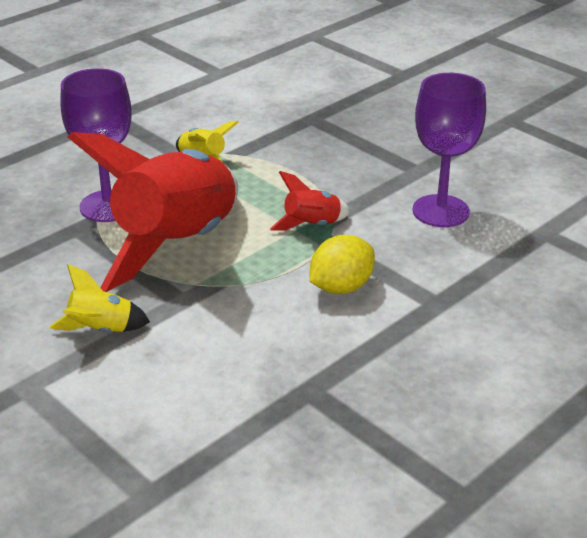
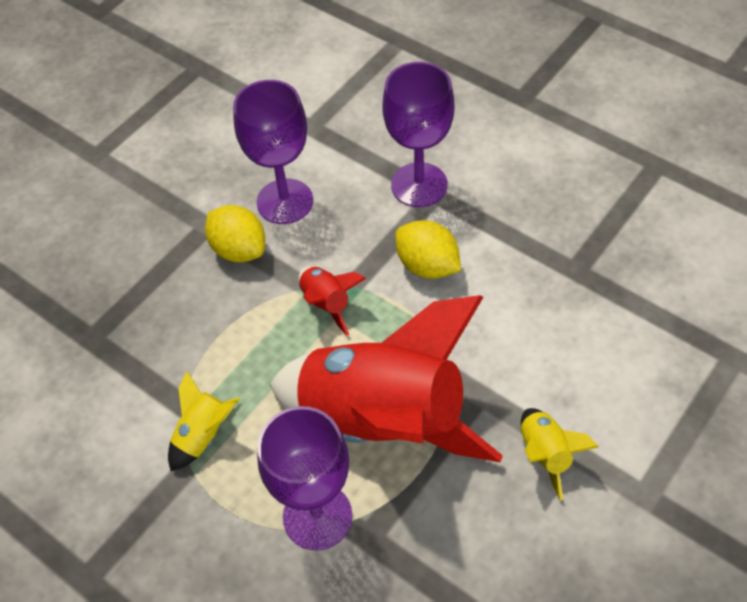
camera: 95 degrees left, 20 degrees up
(386, 184) = (239, 249): none -> yellow lemon
(452, 294) = (419, 185): none -> purple goblet

